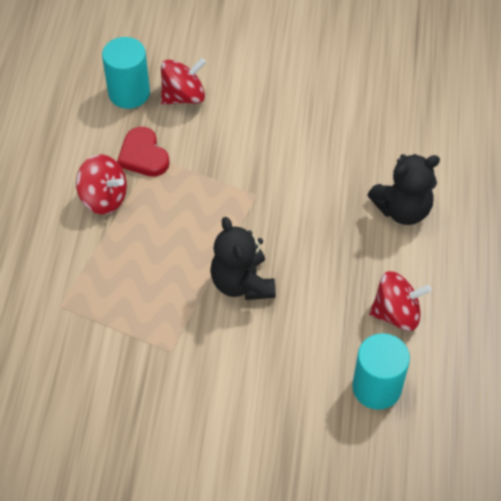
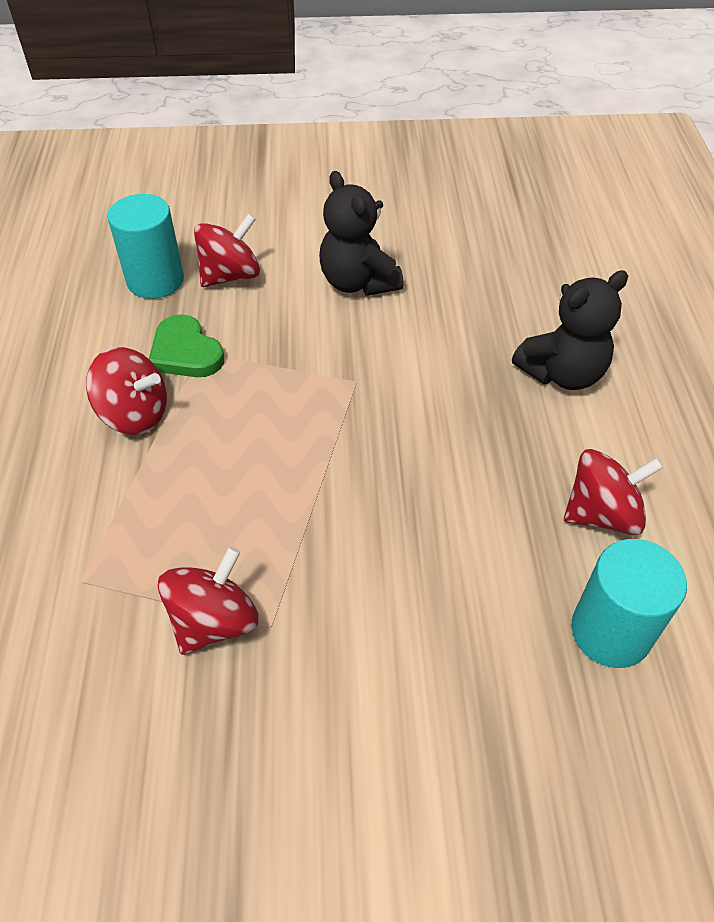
camera: 10 degrees left, 5 degrees down
(137, 343) = (214, 621): none -> red spinning top
(143, 155) = (185, 352): red heart -> green heart
(242, 283) = (362, 503): black teddy bear -> black teddy bear (358, 282)

